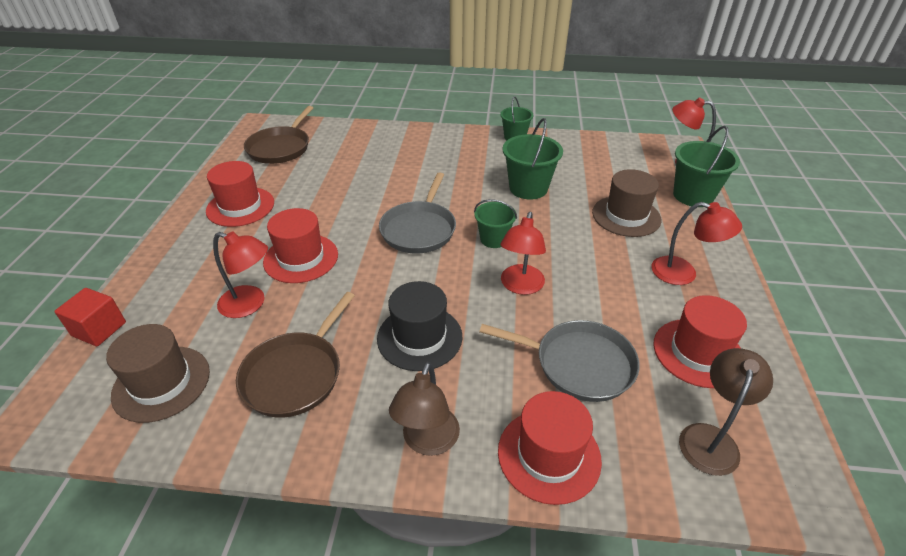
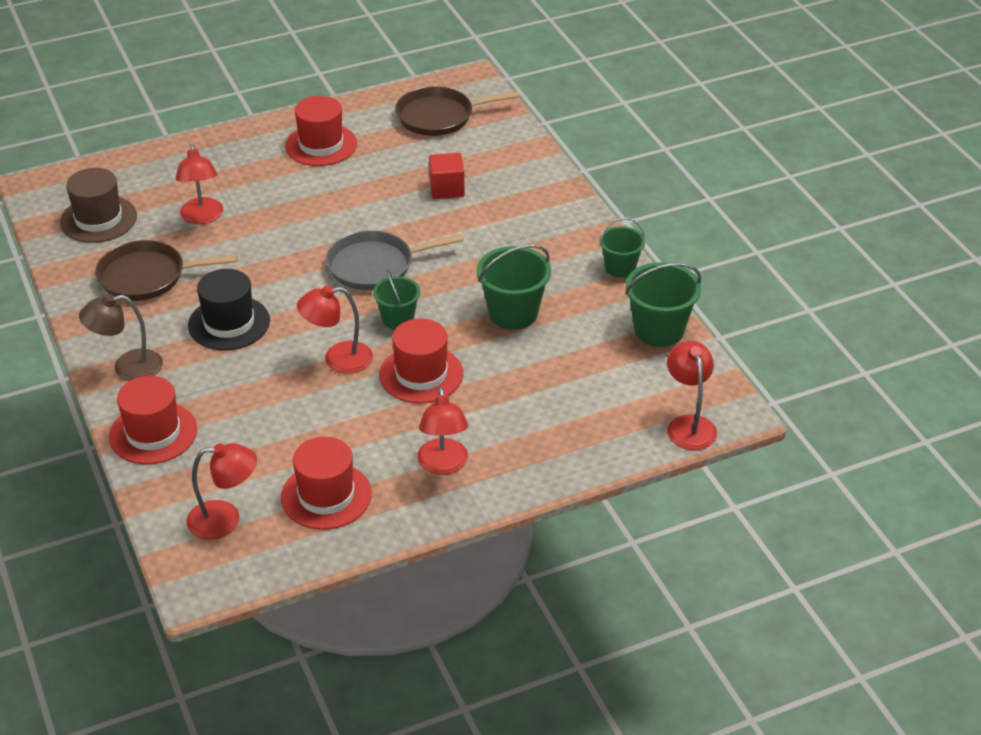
camera: 60 degrees right, 0 degrees up
(99, 329) = (126, 161): red cube -> red cube (447, 188)
(301, 258) = (277, 215): red hat -> red hat (421, 374)
(579, 364) = (260, 424): grey pan -> none
(626, 216) = (519, 401): brown hat -> none
(693, 195) = (611, 446): green bucket -> green bucket (659, 330)
(710, 438) = (225, 520): brown lamp -> red lamp

